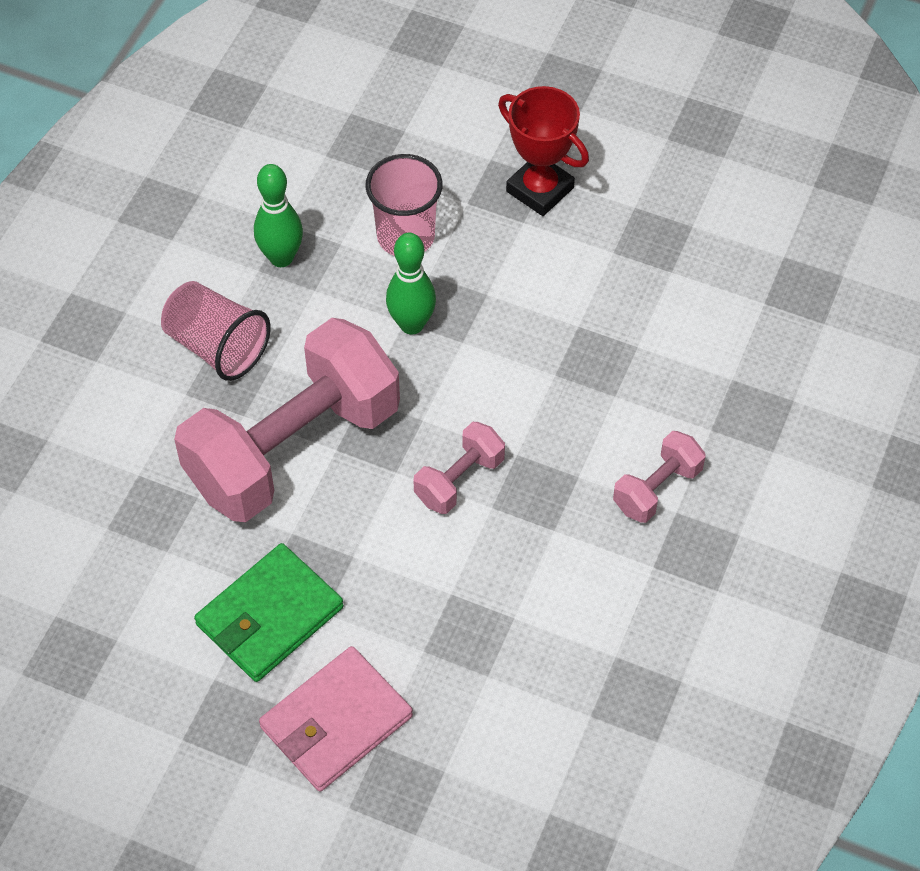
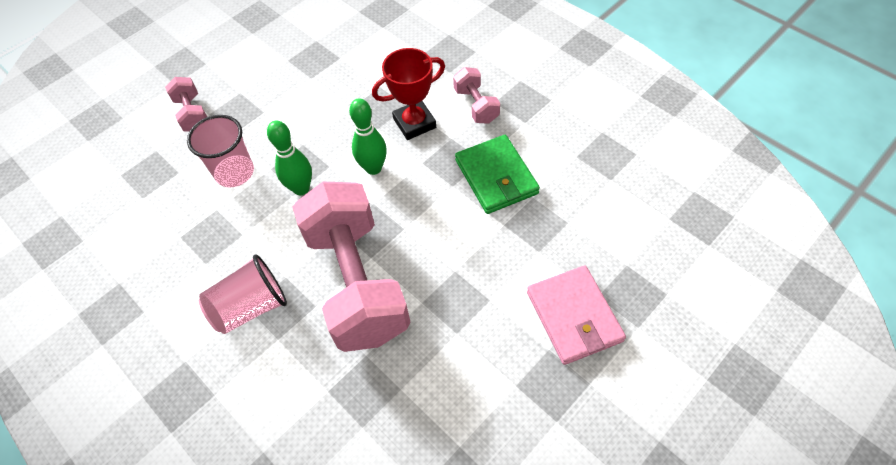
camera: 65 degrees left, 0 degrees up
(270, 616) = (480, 334): green wallet -> green wallet (496, 177)
(281, 258) = (204, 246): green bowling pin -> green bowling pin (373, 168)
(459, 480) = (426, 196): pink dumbbell -> pink dumbbell (192, 114)
(540, 189) = (246, 97): red trophy -> red trophy (414, 123)

